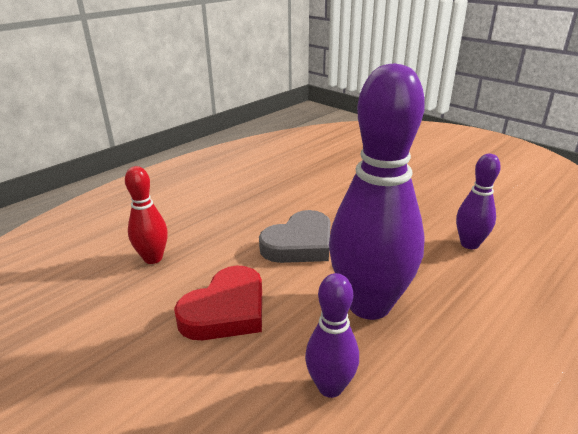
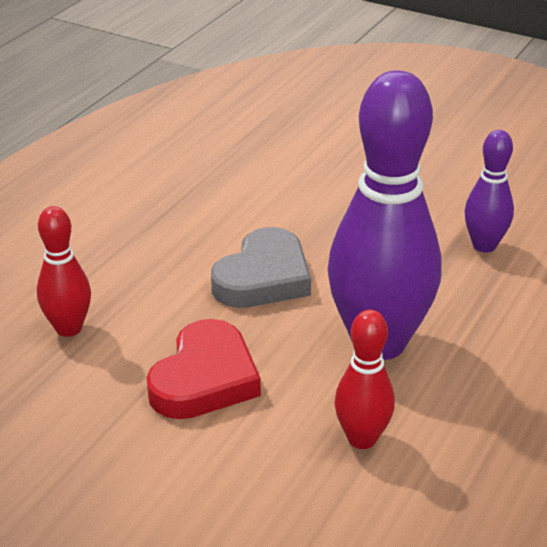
camera: 15 degrees left, 5 degrees up
(330, 387) = (362, 438): purple bowling pin -> red bowling pin

